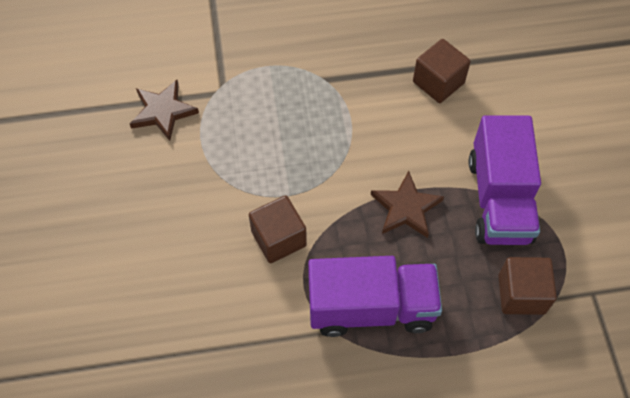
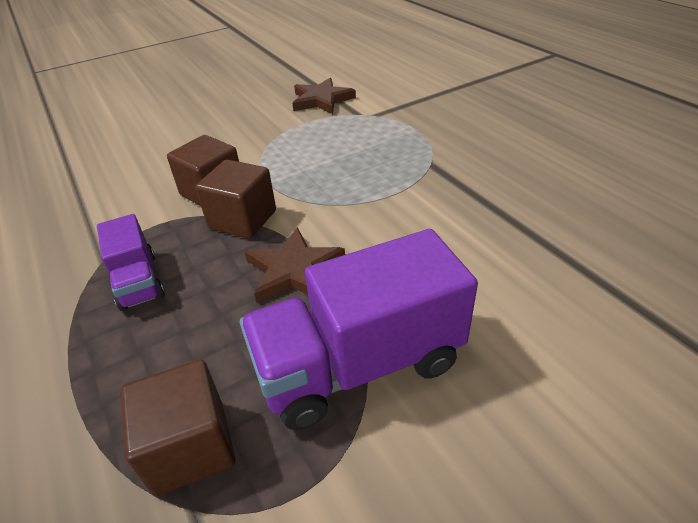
camera: 70 degrees right, 20 degrees down
(371, 307) = (138, 281): purple truck -> purple truck, size x0.54
(438, 82) = (510, 244): brown cube -> brown cube (242, 219)

